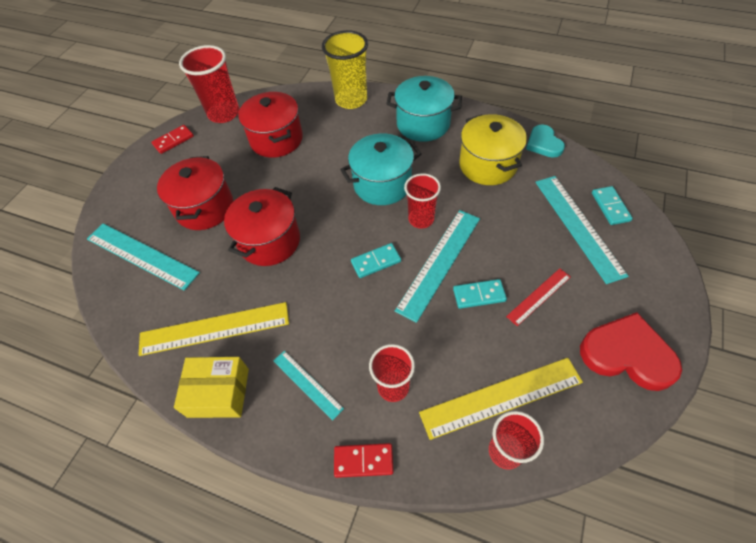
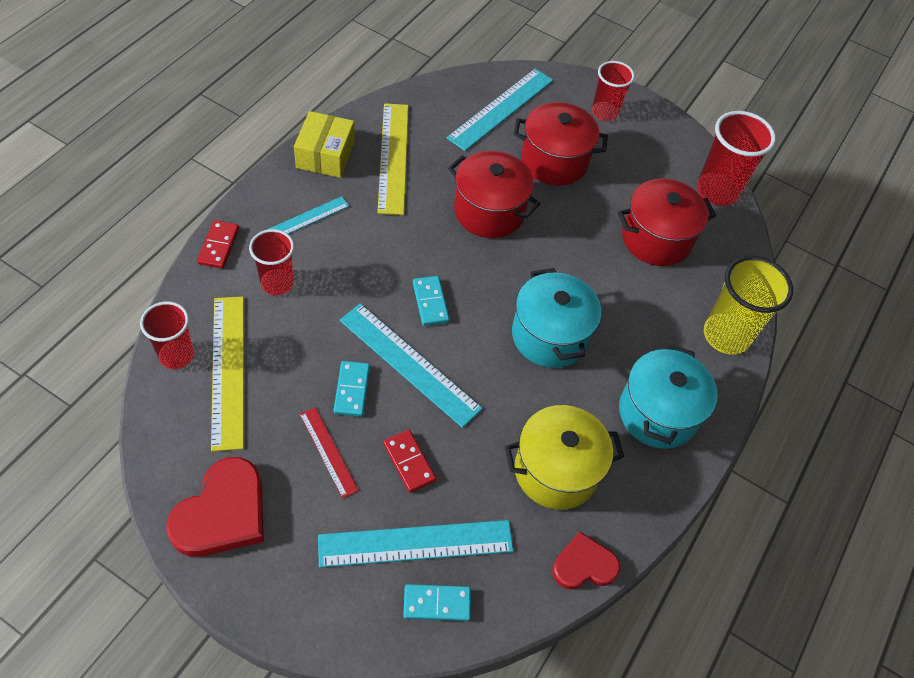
camera: 90 degrees right, 0 degrees up
(173, 141) = (673, 140): red domino -> red domino (409, 462)
(421, 219) = (480, 363): red cup -> red cup (604, 113)
(543, 144) = (584, 565): turquoise heart -> red heart

